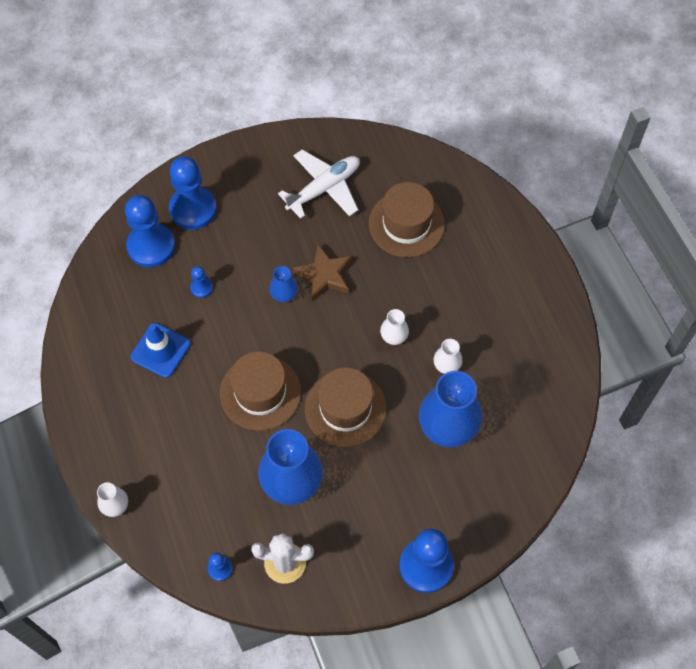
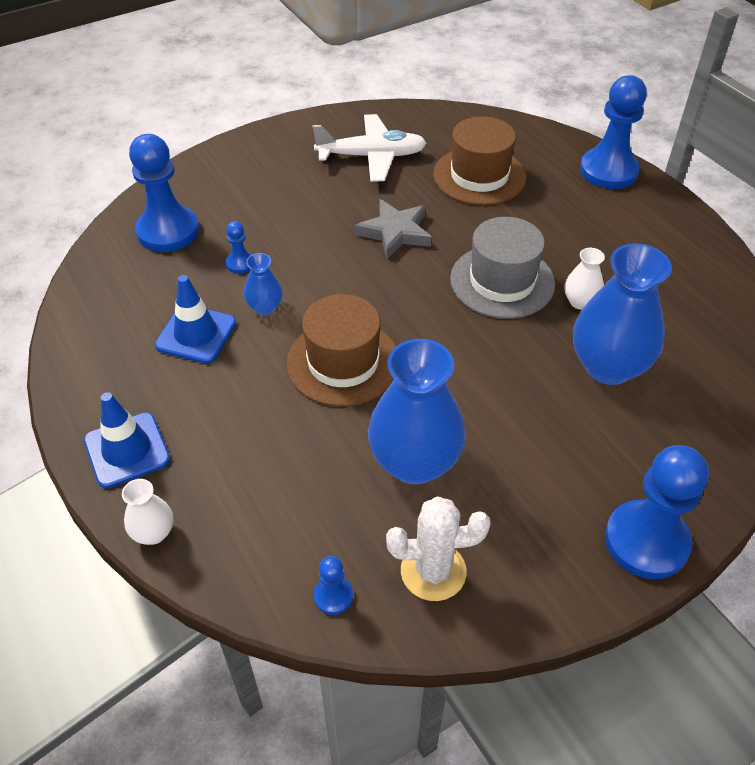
camera: 10 degrees left, 15 degrees down
(104, 441) = (127, 450): none -> blue traffic cone
(193, 209) = (216, 191): blue pawn -> blue pawn (608, 171)
(284, 295) = (349, 257): blue vase -> blue vase (265, 307)
(324, 188) = (371, 156): white plane -> white plane turned 45 degrees clockwise
(325, 275) = (395, 232): brown star -> grey star
(345, 408) = (464, 364): brown hat -> none
(394, 337) = (502, 281): white vase -> grey hat

